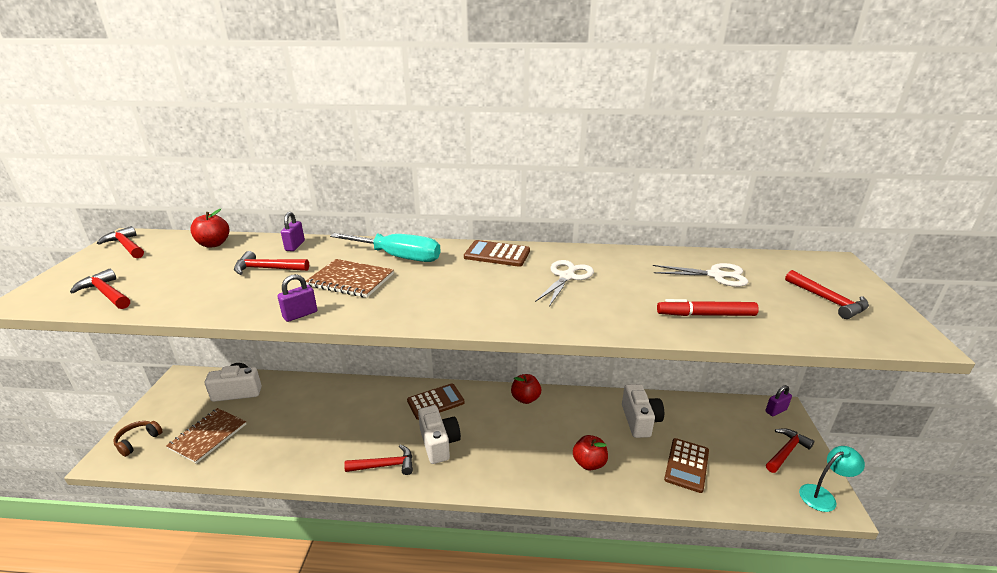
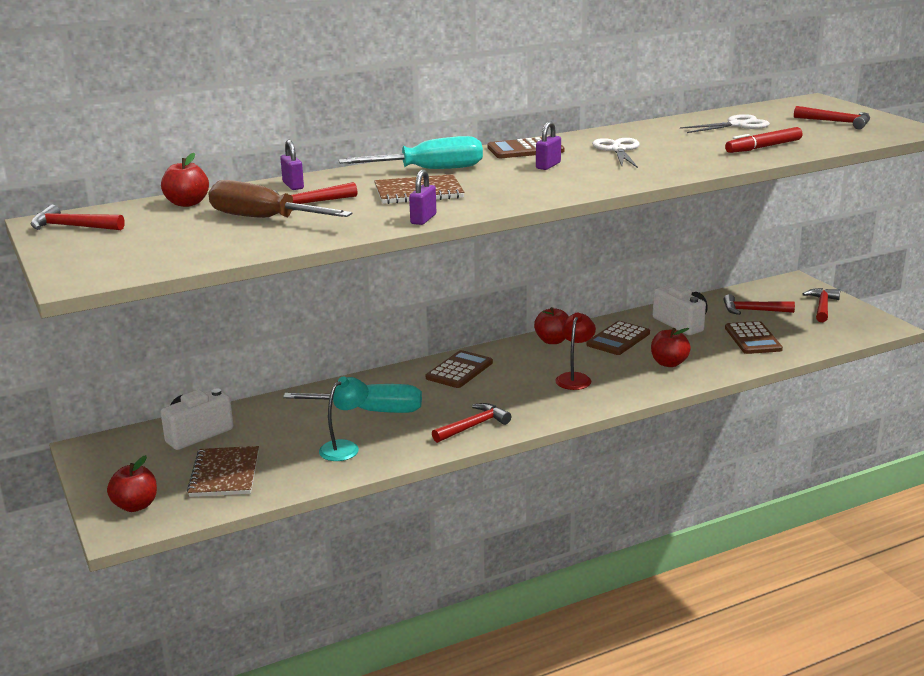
camera: 30 degrees left, 5 degrees down
(106, 293) = (166, 255): red hammer -> red hammer (753, 311)
(138, 441) = (135, 506): brown headphones -> red apple
(219, 275) = (263, 219): none -> brown screwdriver
(343, 417) = (371, 411): none -> turquoise screwdriver
(439, 443) = (507, 396): white camera -> none
(503, 446) = (575, 378): none -> red lamp
(574, 417) = (618, 339): none -> brown calculator
(776, 411) = (790, 284): purple padlock -> purple padlock (548, 166)
(823, 495) = (872, 323): turquoise lamp -> turquoise lamp (345, 447)

